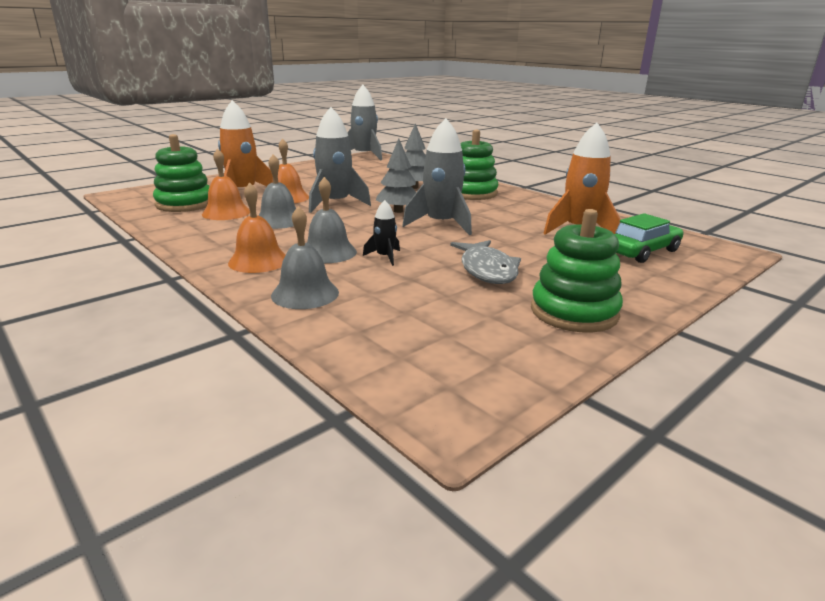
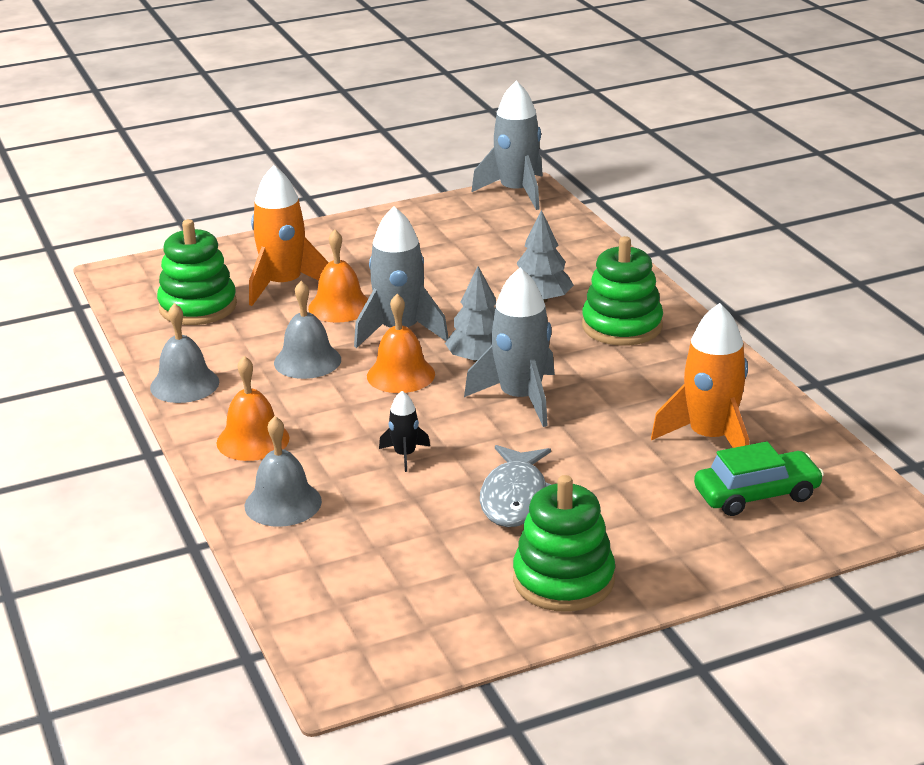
camera: 20 degrees right, 5 degrees up
(226, 212) = (245, 334): orange bell -> orange bell (401, 375)
(328, 252) = (340, 436): grey bell -> grey bell (184, 384)

